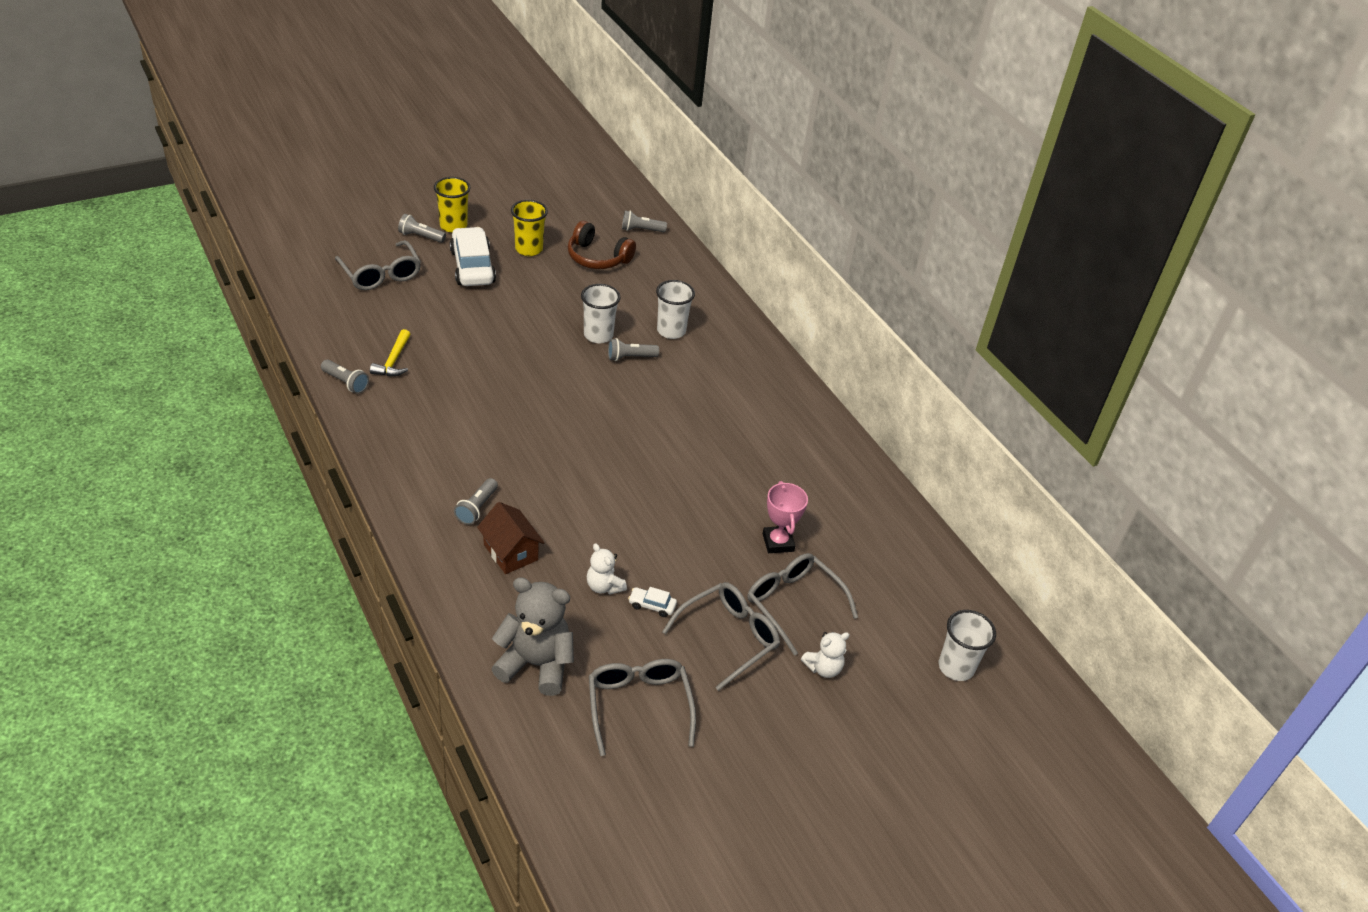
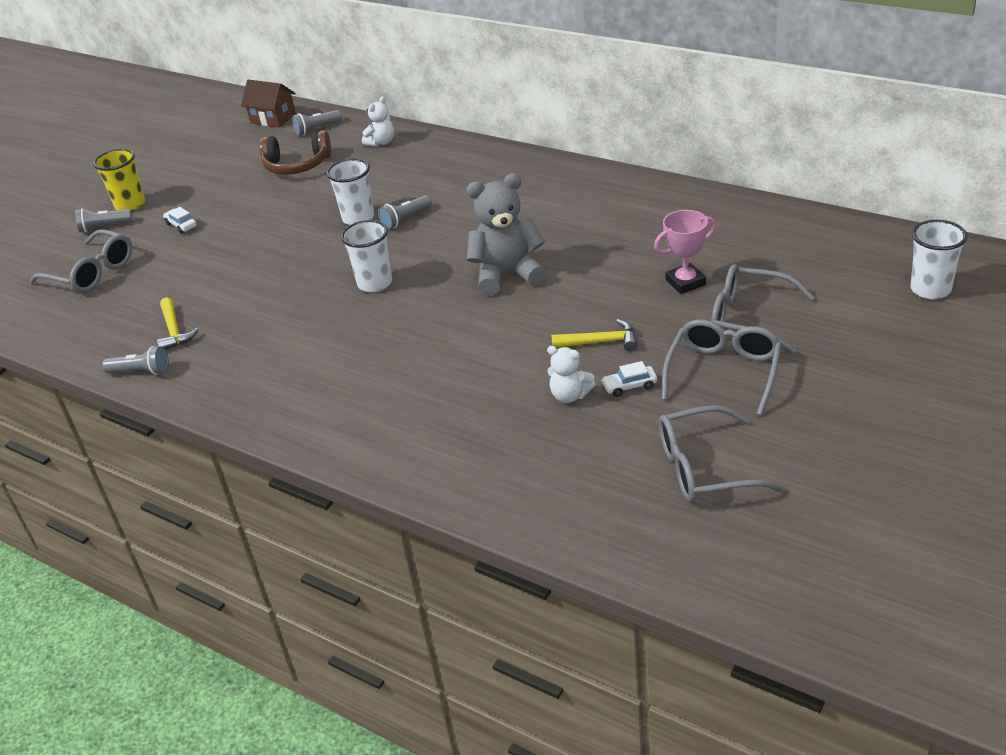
camera: 20 degrees left, 5 degrees down
(472, 267) = (181, 225): white car -> white car, size x0.43
(477, 508) = (382, 401): grey flashlight -> none
(510, 552) = (452, 417): brown house -> brown house (273, 118)
(529, 249) = (224, 188): yellow cup -> none
(536, 664) = (574, 490): grey teddy bear -> grey teddy bear (507, 275)
(639, 706) = (705, 468): grey glasses -> grey glasses turned 60 degrees counterclockwise
(667, 555) = (600, 342): none -> yellow hammer
(671, 331) = (422, 184): white cup -> white cup (375, 283)
(778, 542) = (685, 282): pink trophy -> pink trophy turned 75 degrees counterclockwise
(823, 668) = (828, 349): white teddy bear -> white teddy bear (381, 142)

